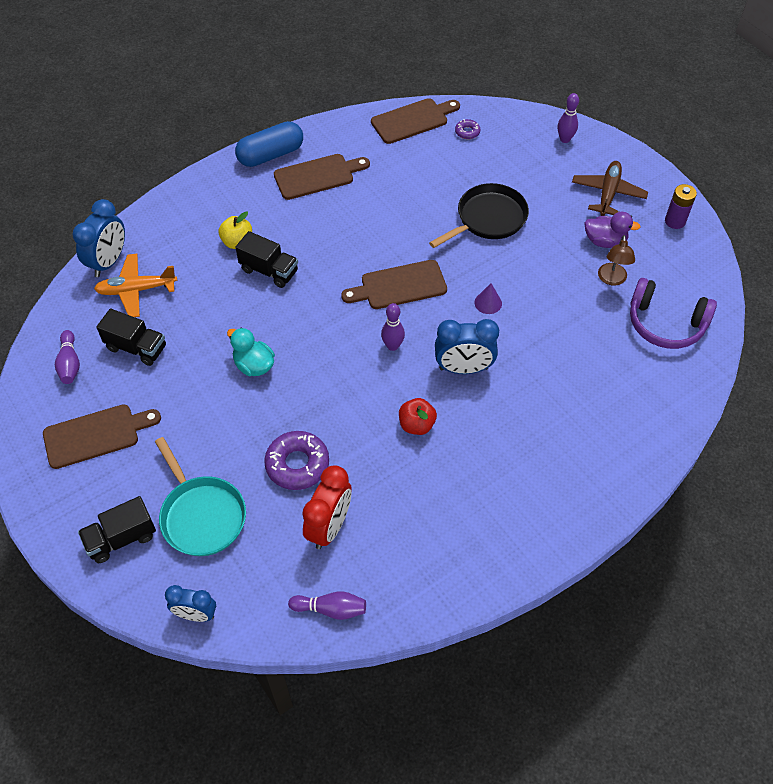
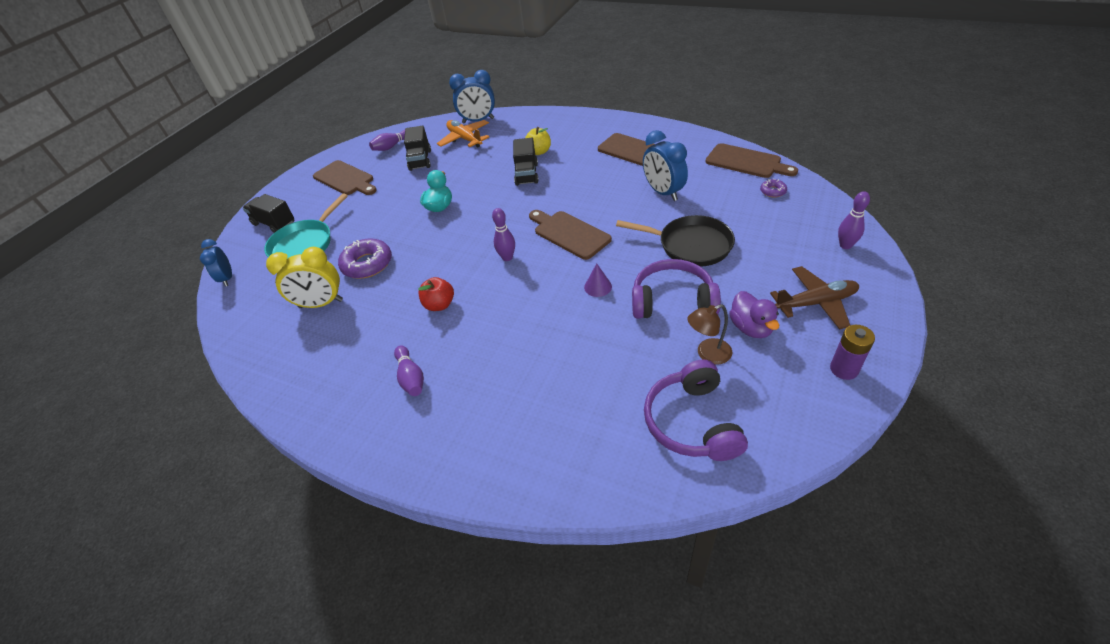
camera: 65 degrees right, 10 degrees down
(271, 155) = (630, 126): blue capsule -> none
(329, 527) = (321, 304): red clock -> yellow clock
(331, 609) = (250, 338): purple bowling pin -> purple bowling pin (411, 377)
(463, 368) = (515, 304): blue clock -> blue clock (663, 192)
(543, 267) = (672, 301): none -> purple headphones

